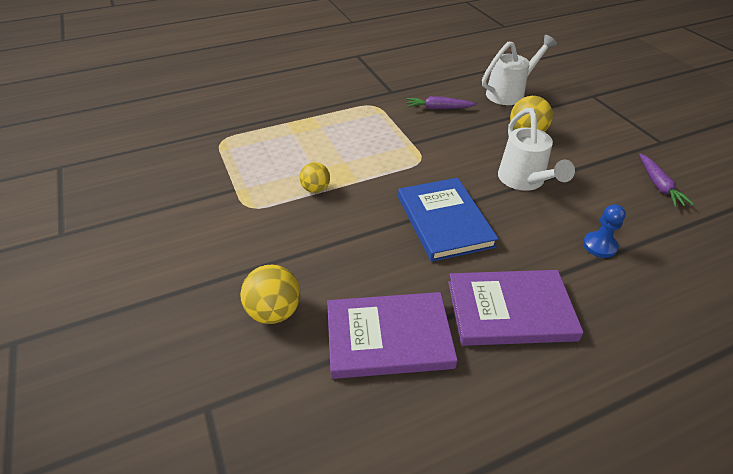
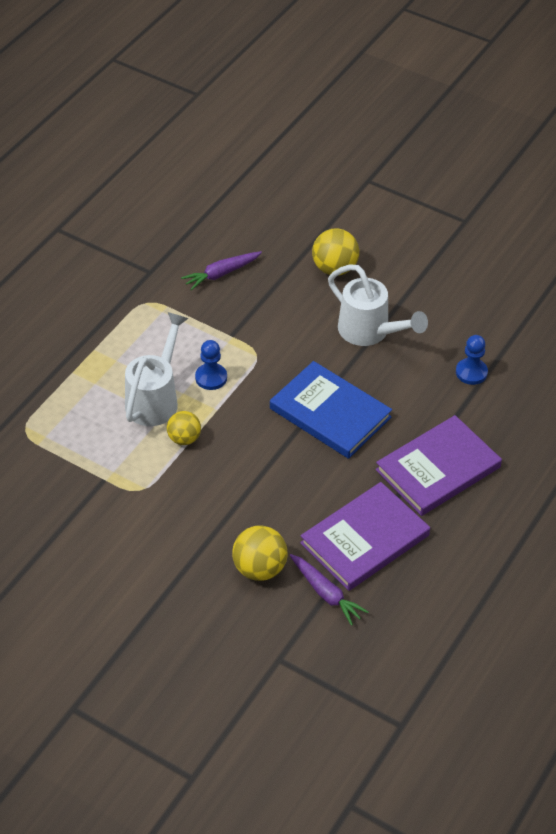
camera: 35 degrees left, 5 degrees up
(373, 161) = (211, 378): none -> blue pawn
(509, 93) = (280, 215): white watering can -> white watering can (155, 399)
(659, 185) = (487, 280): purple carrot -> purple carrot (326, 593)

